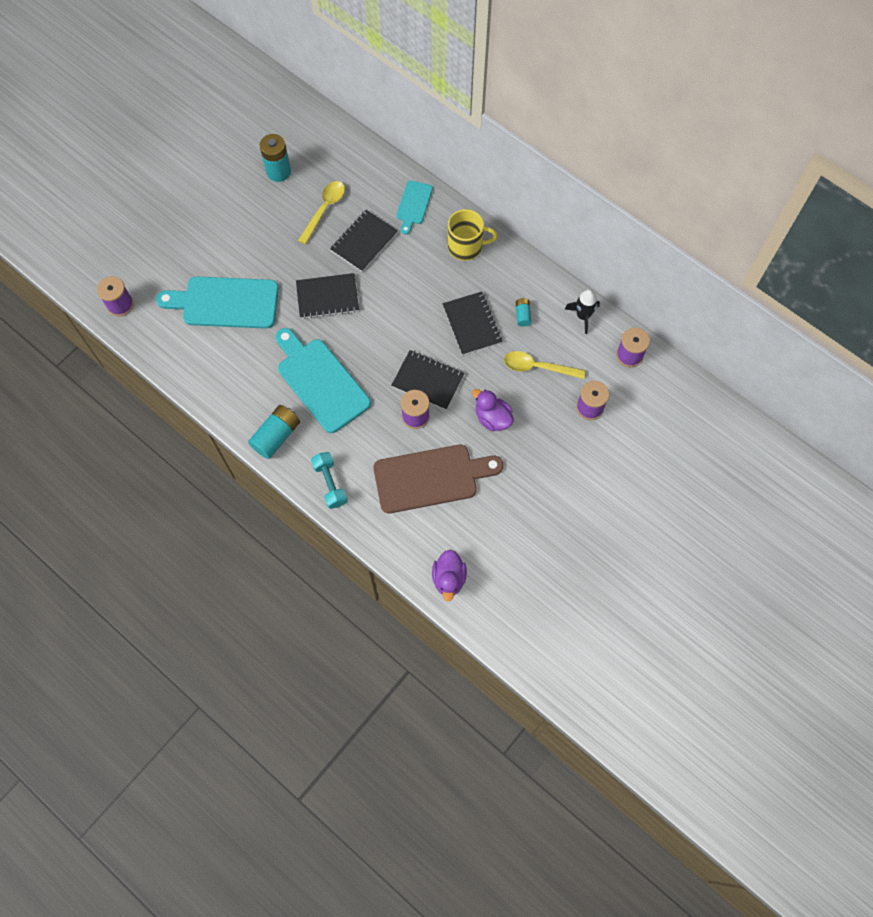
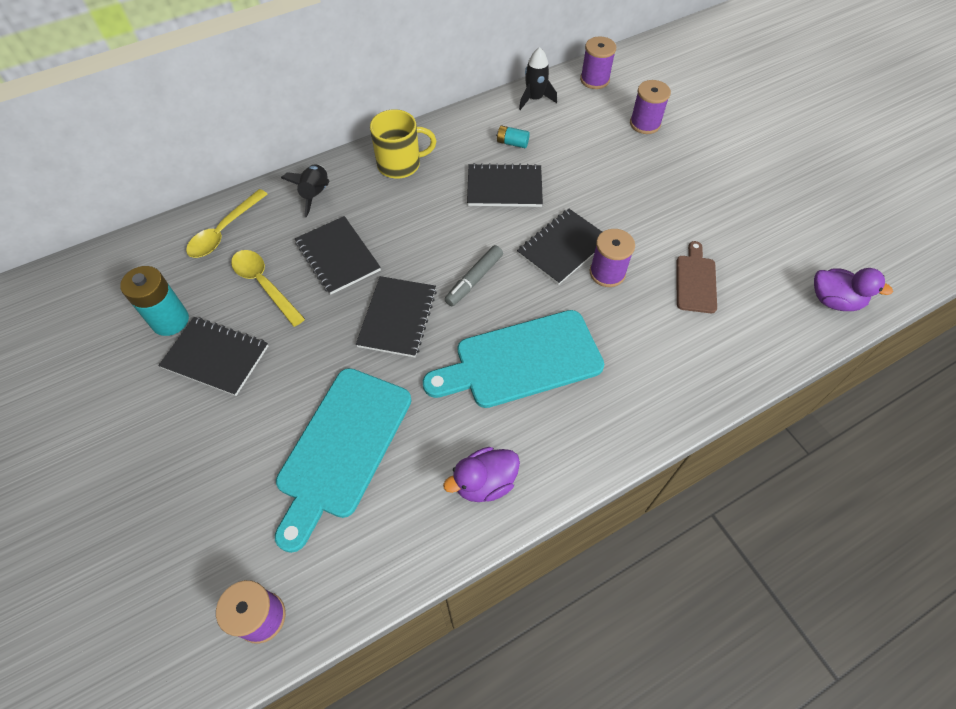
camera: 70 degrees left, 10 degrees down
(262, 209) = (216, 357): none -> black notebook
(276, 436) = (587, 439): turquoise battery -> none
(330, 484) = (678, 392): turquoise dumbbell -> none
(376, 332) = (474, 280): none -> grey marker
(413, 205) = (316, 194): turquoise cutting board -> black rocket
(431, 478) = (695, 281): brown cutting board -> brown cutting board, size x0.53
(466, 246) = (400, 164): yellow mug -> yellow mug turned 60 degrees clockwise
(492, 418) = (632, 203): purple duck -> purple duck (484, 483)
(538, 367) = (582, 149): yellow spoon -> yellow spoon (224, 231)

